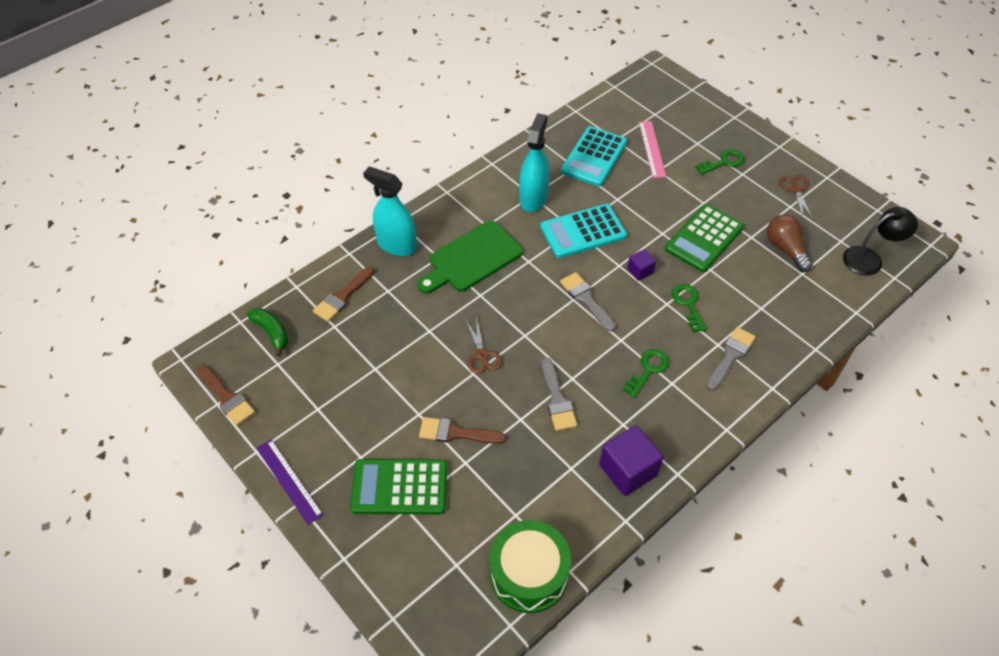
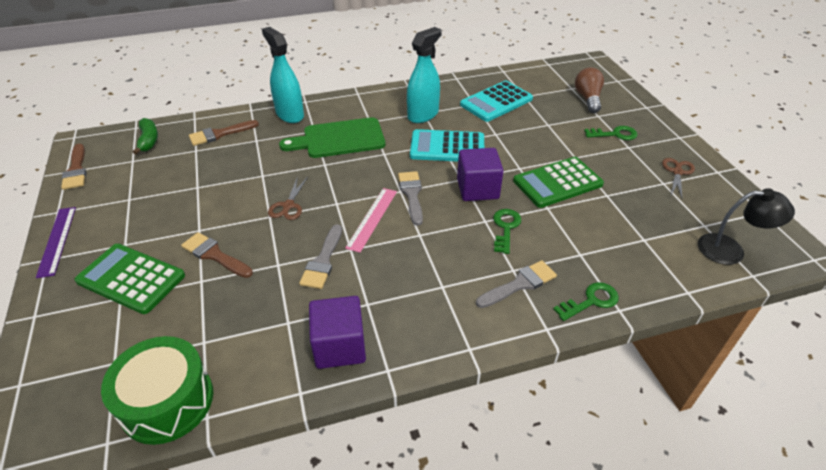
camera: 25 degrees right, 10 degrees down
(640, 271) = (477, 189): purple cube -> purple cube, size x1.89
(648, 370) = (427, 267): green key -> green key (591, 301)
(652, 149) = (552, 109): pink ruler -> pink ruler (372, 218)
(785, 249) = (637, 214): brown light bulb -> brown light bulb (587, 99)

